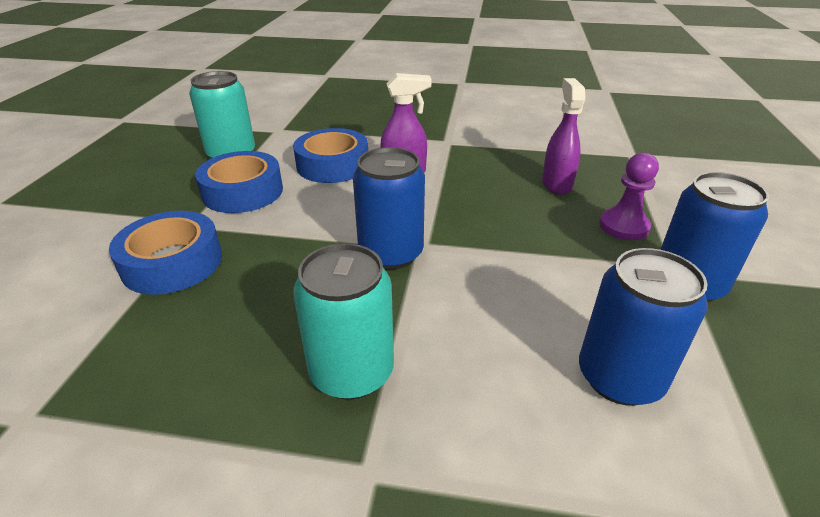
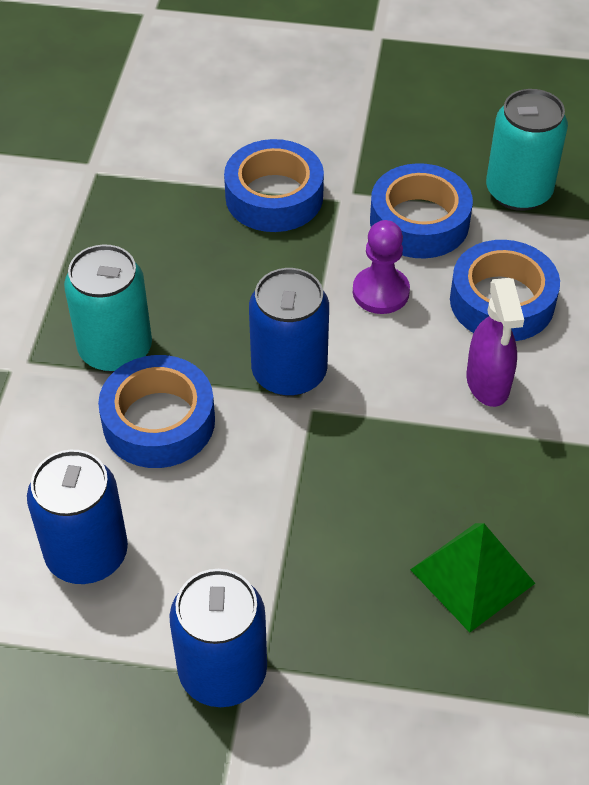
camera: 90 degrees right, 15 degrees up
(449, 332) = (159, 421): none -> blue tape
(556, 184) = (472, 576): purple spray bottle -> green pyramid
(623, 226) = (354, 637): purple pawn -> purple pawn (380, 292)

